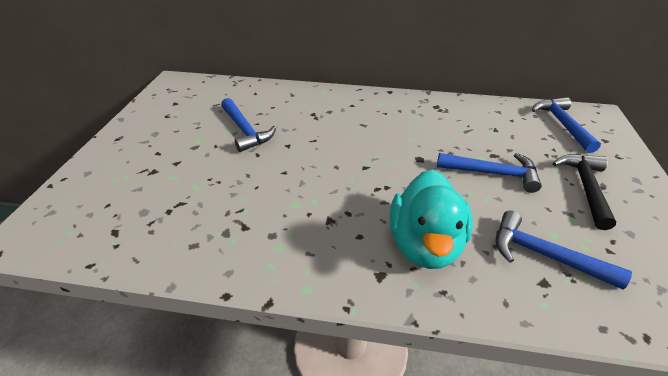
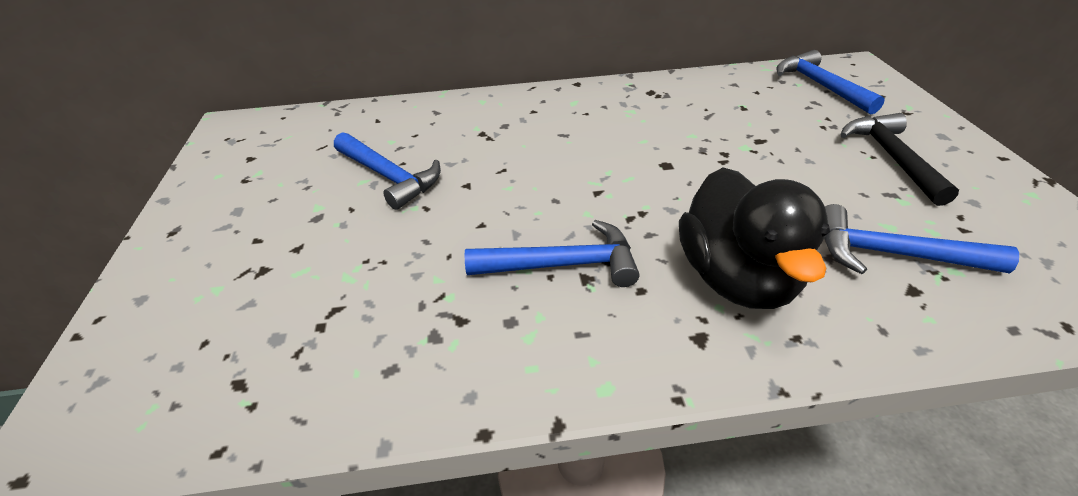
camera: 15 degrees left, 0 degrees up
(425, 244) = (737, 278): turquoise duck -> black duck
(492, 173) = (771, 164): blue hammer -> blue hammer (562, 264)

